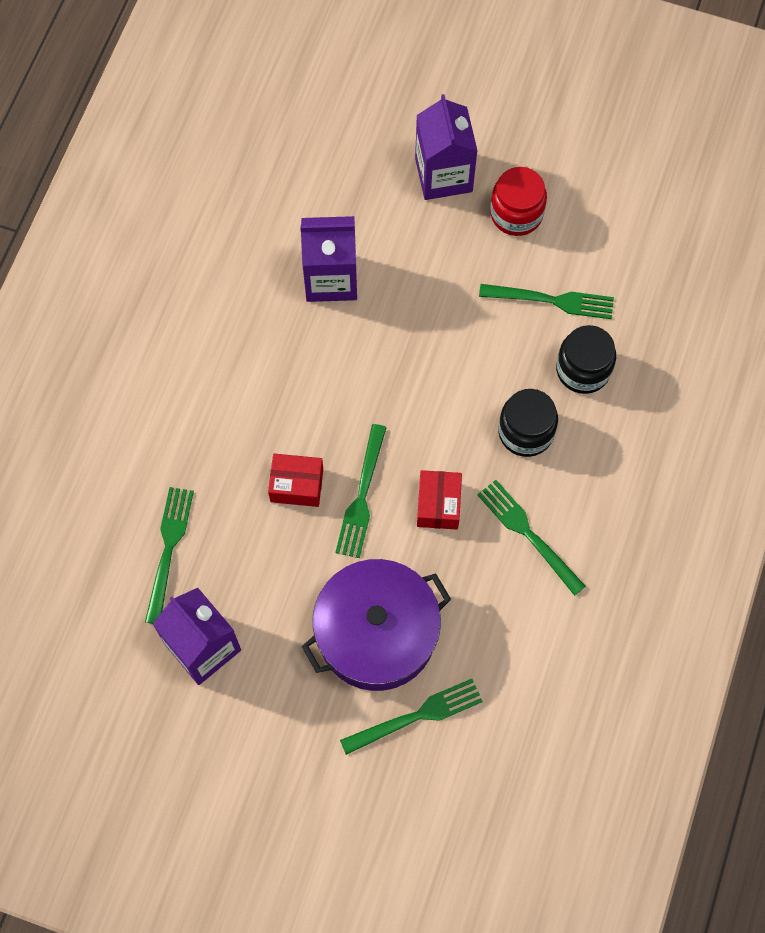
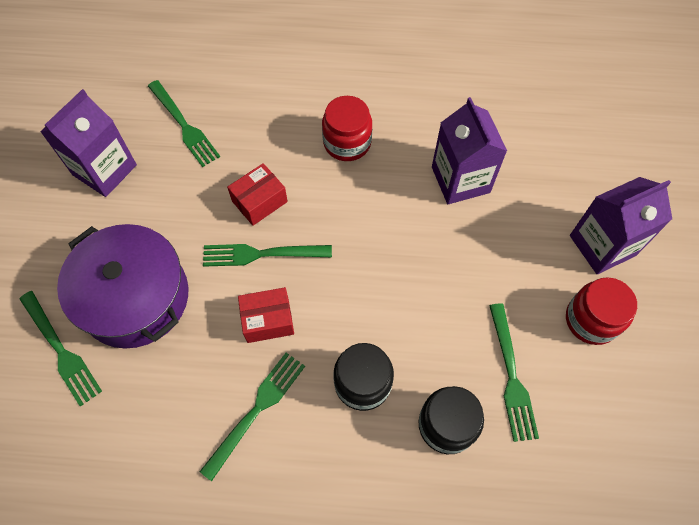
camera: 75 degrees right, 5 degrees down
(168, 548) = (184, 126): green fork -> green fork turned 60 degrees clockwise
(248, 378) = (347, 143): none -> red jar
(296, 485) = (259, 201): red box -> red box turned 60 degrees clockwise

